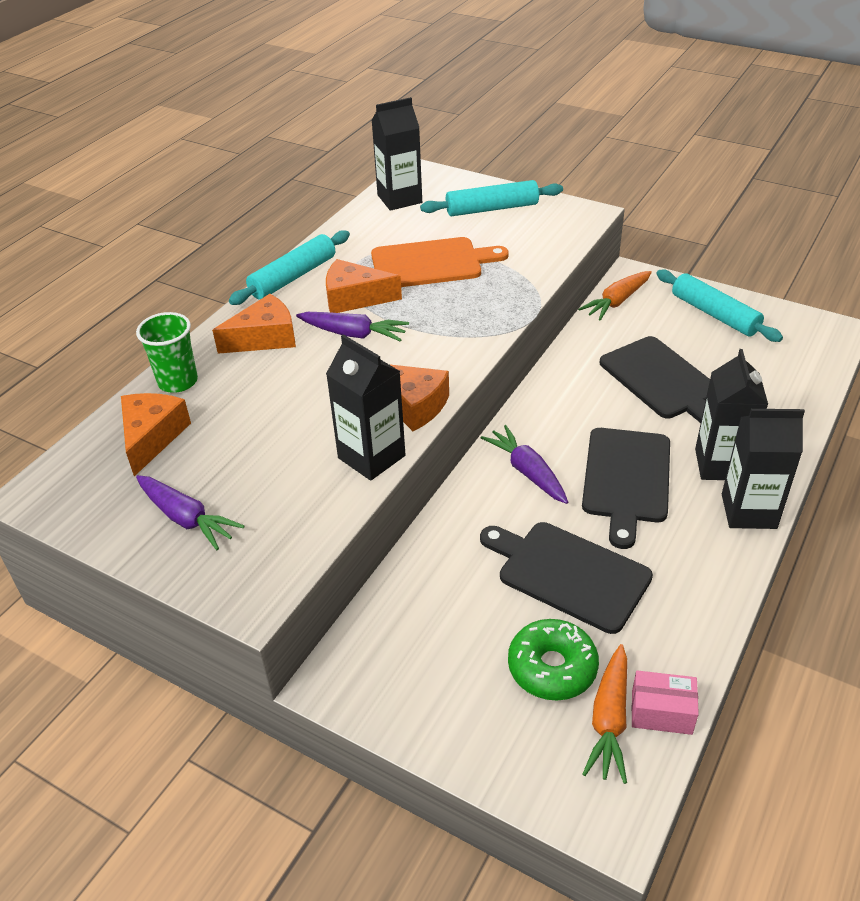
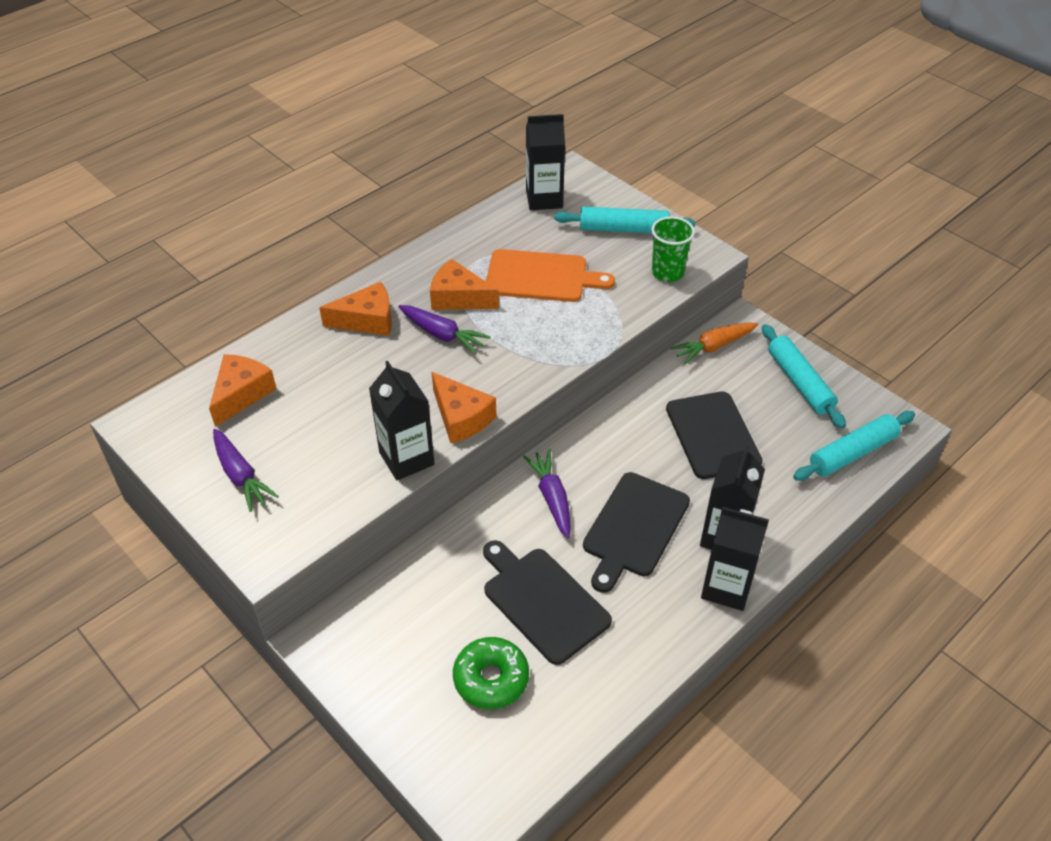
camera: 15 degrees right, 5 degrees up
(178, 381) = (280, 346): green cup -> green cup (667, 272)
(293, 277) = (415, 263): turquoise rolling pin -> turquoise rolling pin (852, 453)
(609, 720) = (516, 735): orange carrot -> none
(661, 712) = (560, 742): pink box -> none

